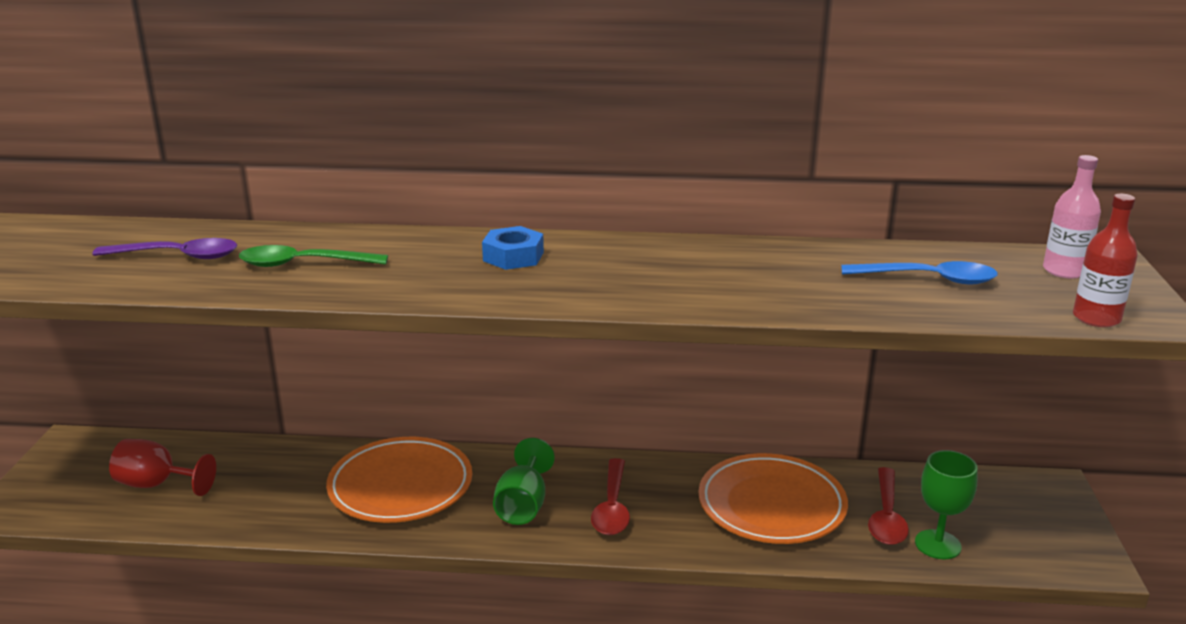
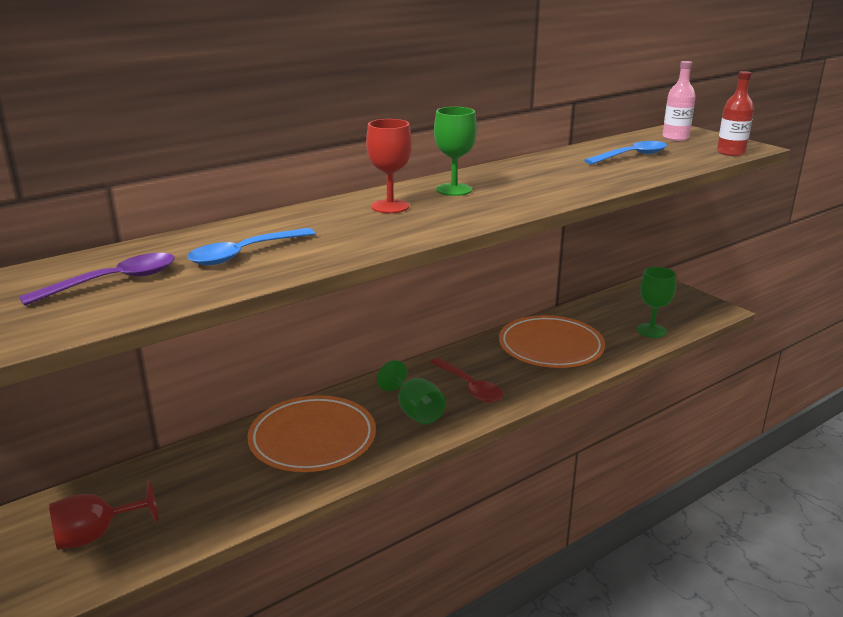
camera: 40 degrees left, 0 degrees up
(304, 264) = (245, 254): green spoon -> blue spoon
(513, 256) = (390, 206): blue nut -> red goblet
(615, 257) = (454, 190): none -> green goblet
(886, 516) = (610, 328): red spoon -> none

